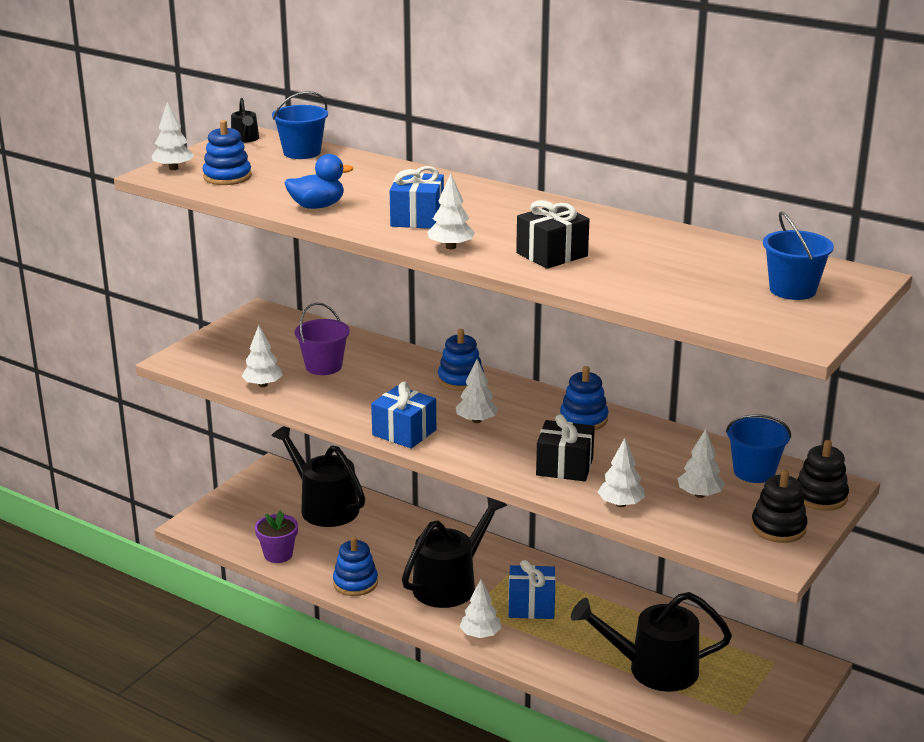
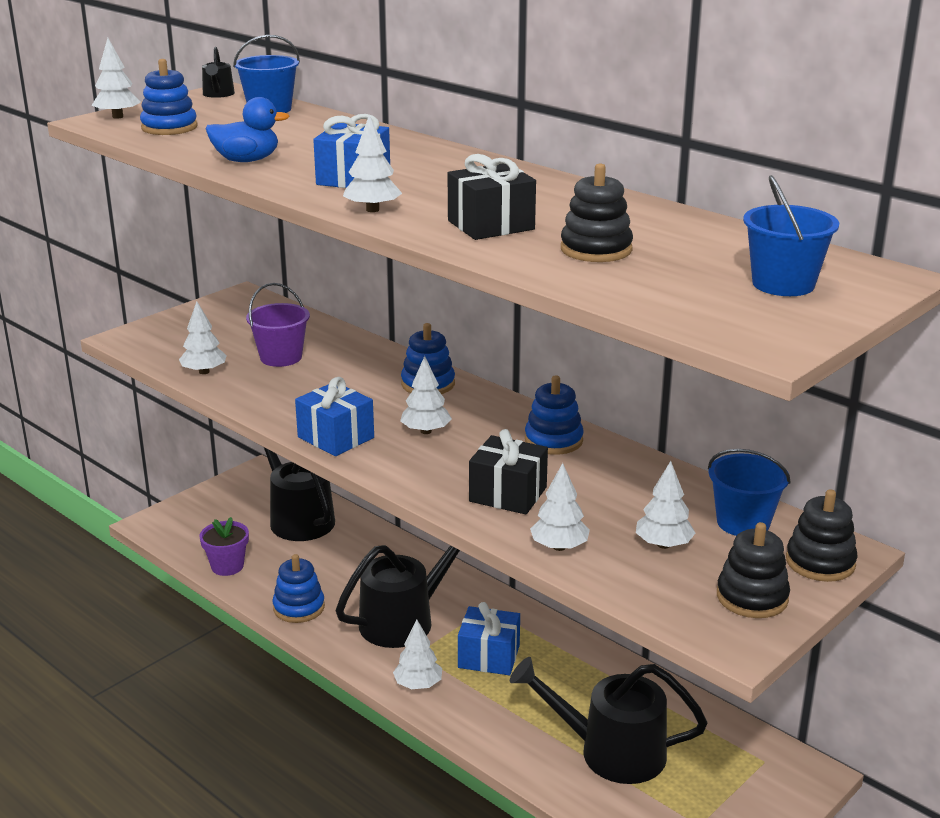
camera: 10 degrees right, 0 degrees up
(643, 270) = (596, 249): none -> black stacking toy

